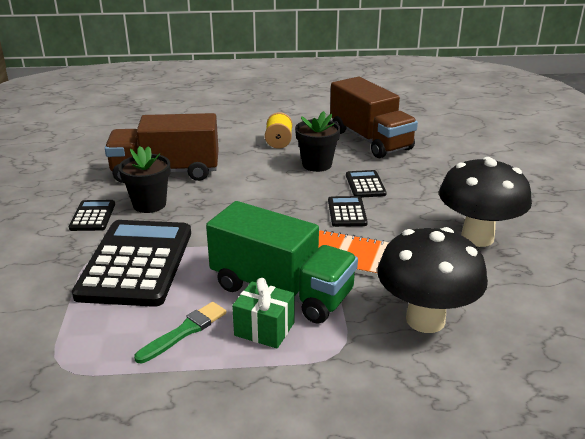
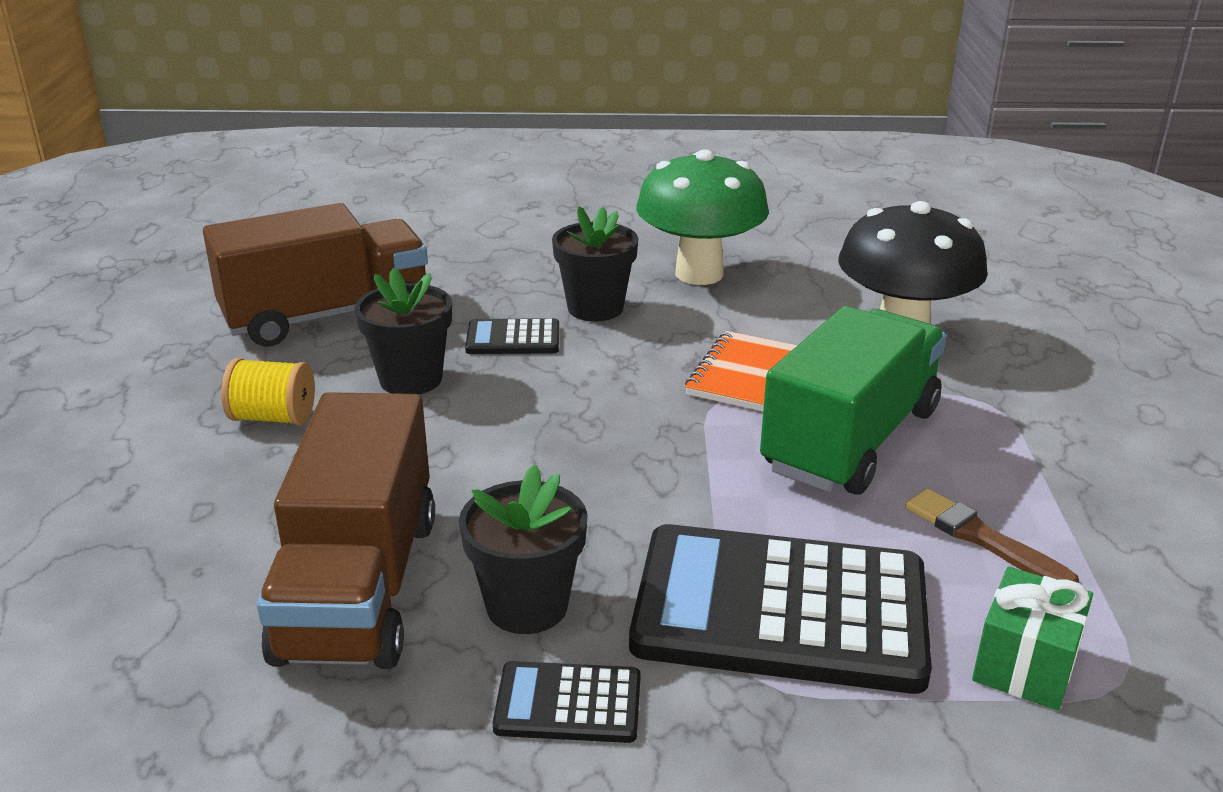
camera: 85 degrees left, 0 degrees up
(184, 331) = (982, 538): green brush -> brown brush
(264, 329) = (954, 460): green gift -> green gift (1025, 665)
(347, 212) = (609, 364): black calculator -> none
(410, 205) = (595, 308): none -> black flower pot
(477, 237) = (699, 274): black mushroom -> green mushroom

